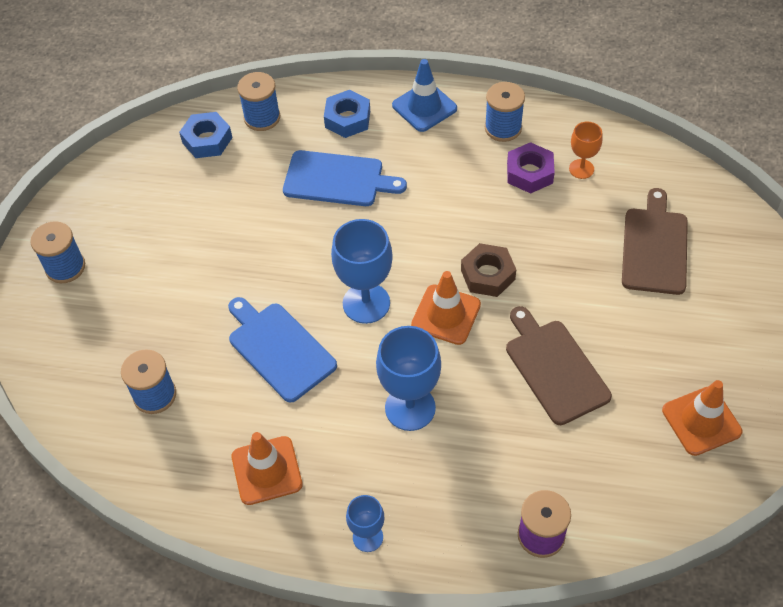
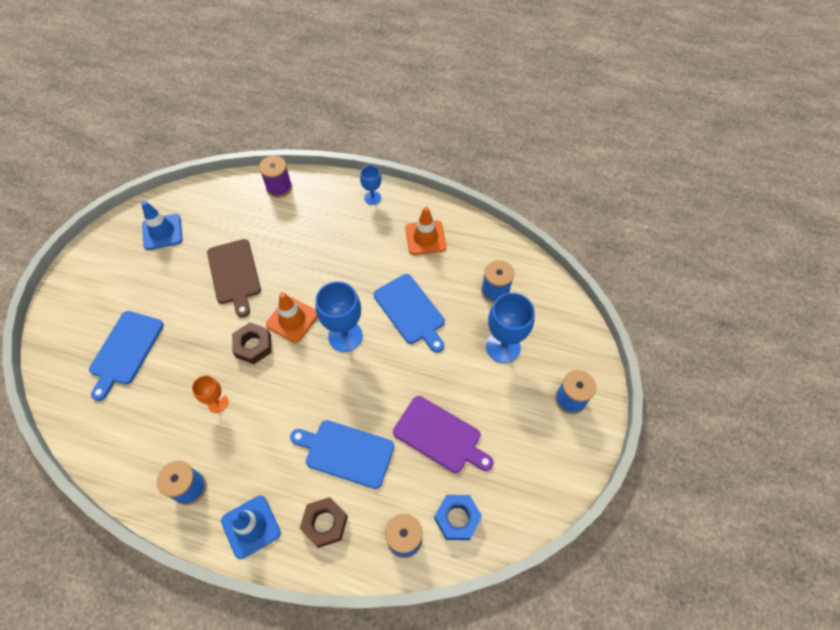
camera: 175 degrees left, 5 degrees up
(229, 209) = (440, 435): none -> purple cutting board
(347, 119) = (325, 523): blue nut -> brown nut
(410, 408) = (332, 262): blue goblet -> blue goblet (503, 347)
(529, 173) = (187, 433): purple nut -> none
(581, 169) = (143, 431): orange goblet -> orange goblet (218, 402)
(654, 247) = (125, 350): brown cutting board -> blue cutting board
(701, 421) = (162, 232): orange traffic cone -> blue traffic cone

